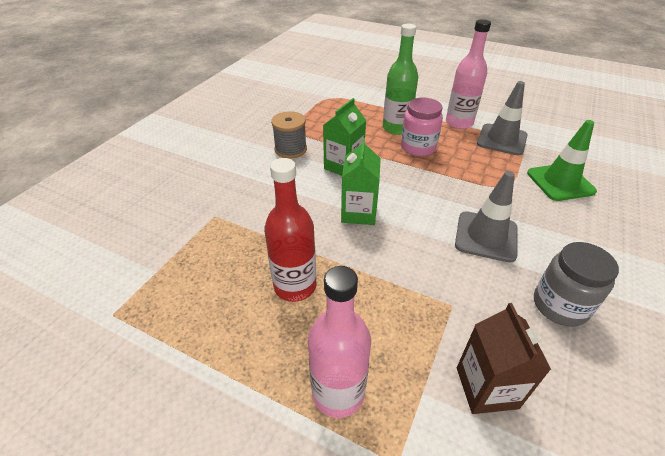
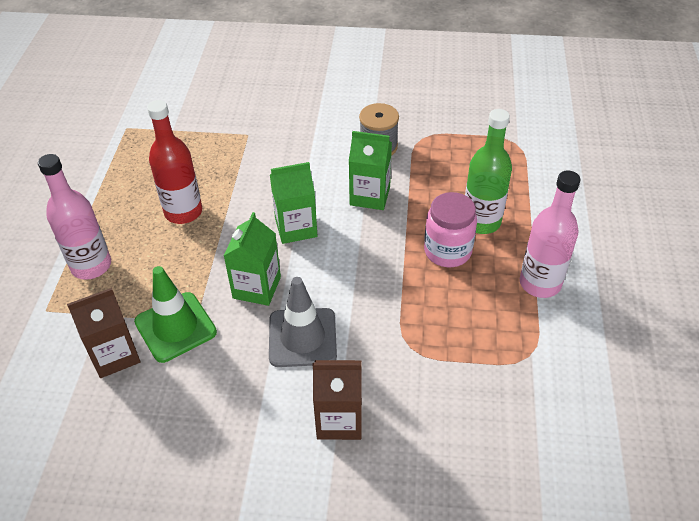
camera: 70 degrees right, 5 degrees up
(421, 252) = (257, 287): none -> green carton
(501, 140) = (523, 336): grey traffic cone -> none
(559, 305) = (221, 407): grey jar -> none
(560, 182) = (449, 409): green traffic cone -> green traffic cone (175, 327)
(571, 235) = (339, 420): none -> brown carton

